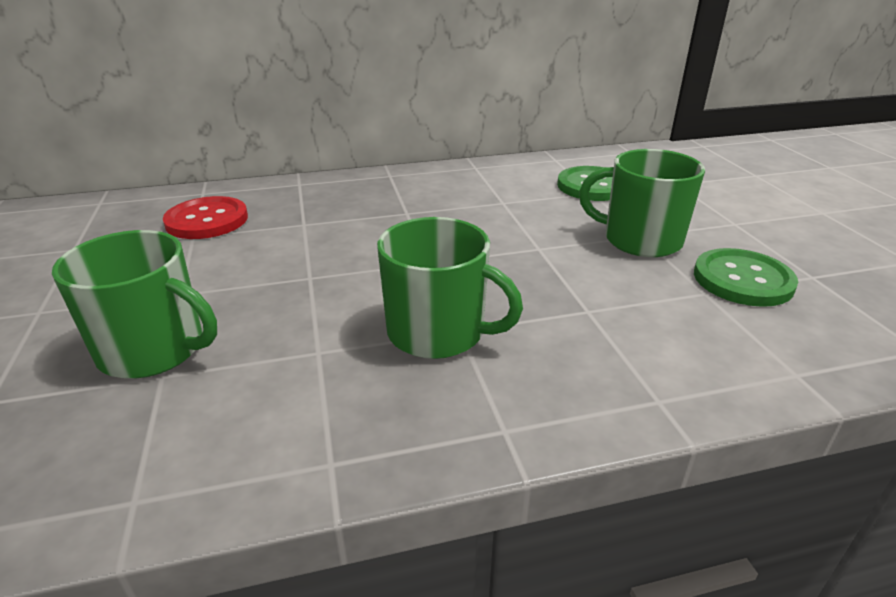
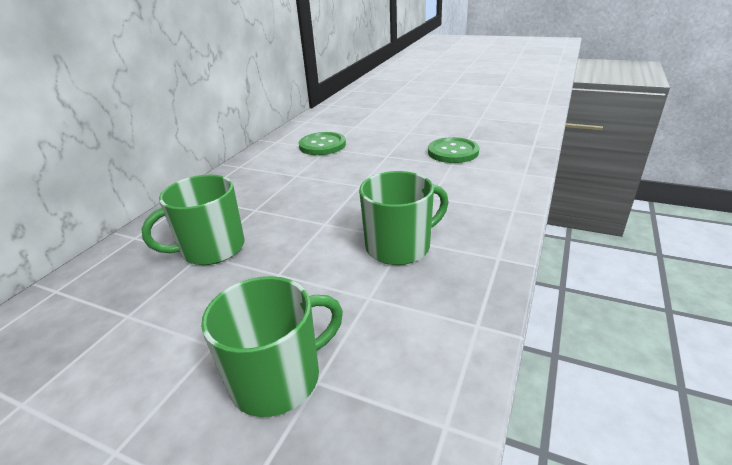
camera: 50 degrees left, 0 degrees up
(207, 220) = (113, 300): red button -> none
(640, 240) = (391, 157): green mug -> green mug (211, 249)

